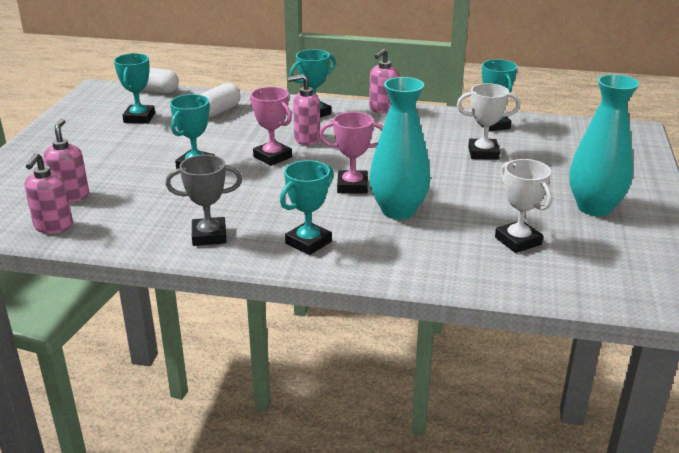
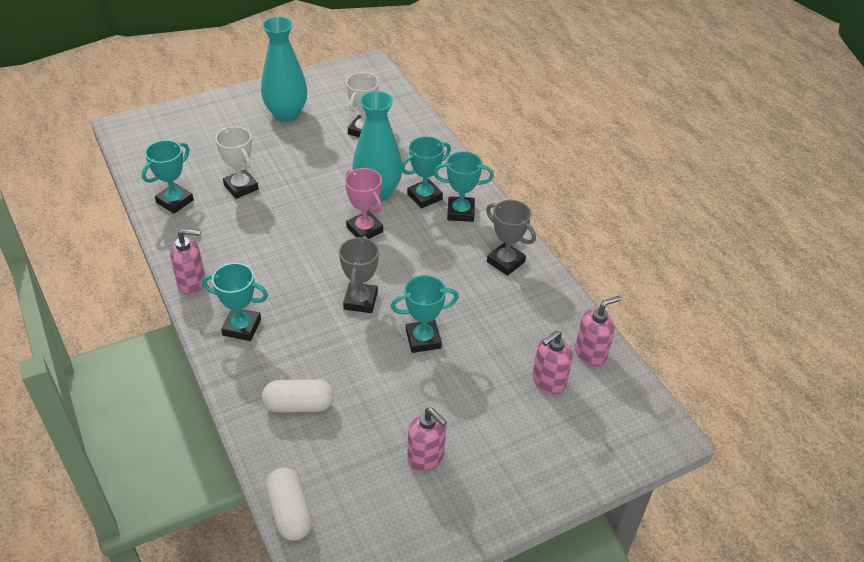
camera: 130 degrees left, 15 degrees up
(139, 118) = (372, 462): turquoise trophy -> turquoise trophy (424, 197)
(272, 157) = (360, 301): pink trophy -> grey trophy
(306, 139) = (306, 299): pink soap dispenser -> pink soap dispenser (426, 457)

